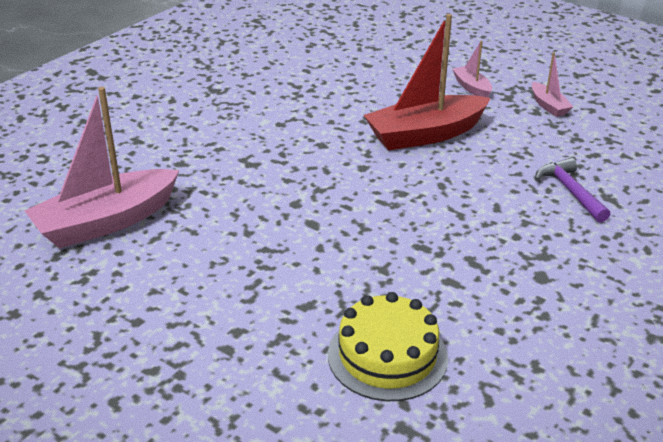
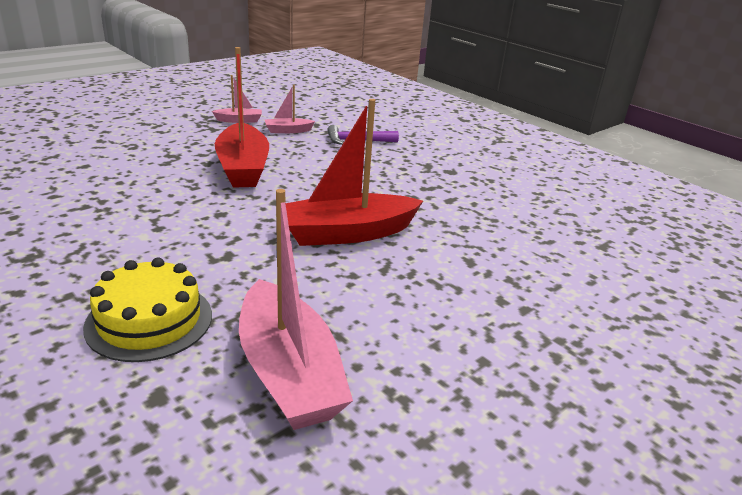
camera: 80 degrees left, 5 degrees down
(324, 218) = (347, 233): none -> red boat
(387, 356) = (531, 238): yellow cake -> yellow cake (149, 320)
(472, 88) = (183, 136): pink boat -> pink boat (288, 131)

